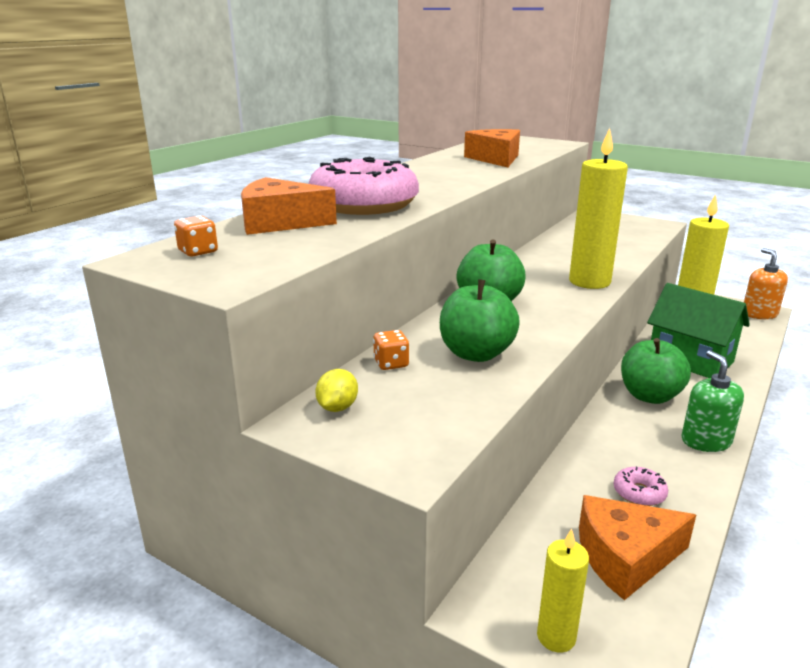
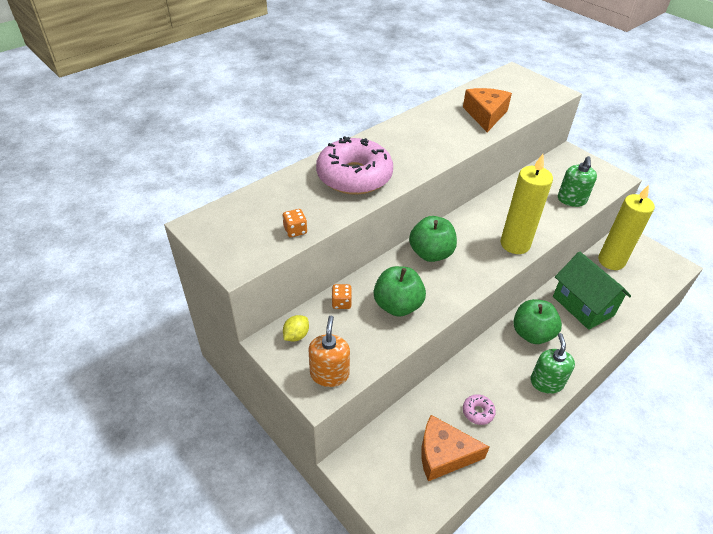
camera: 15 degrees right, 20 degrees up
(198, 252) = (231, 222): orange dice -> orange dice (295, 230)
(280, 222) = (290, 192): orange cheese -> none
(556, 637) = (380, 492): yellow candle -> none
(625, 243) = (571, 200): none -> green soap dispenser
(759, 314) = (670, 269): orange soap dispenser -> orange soap dispenser (329, 374)

